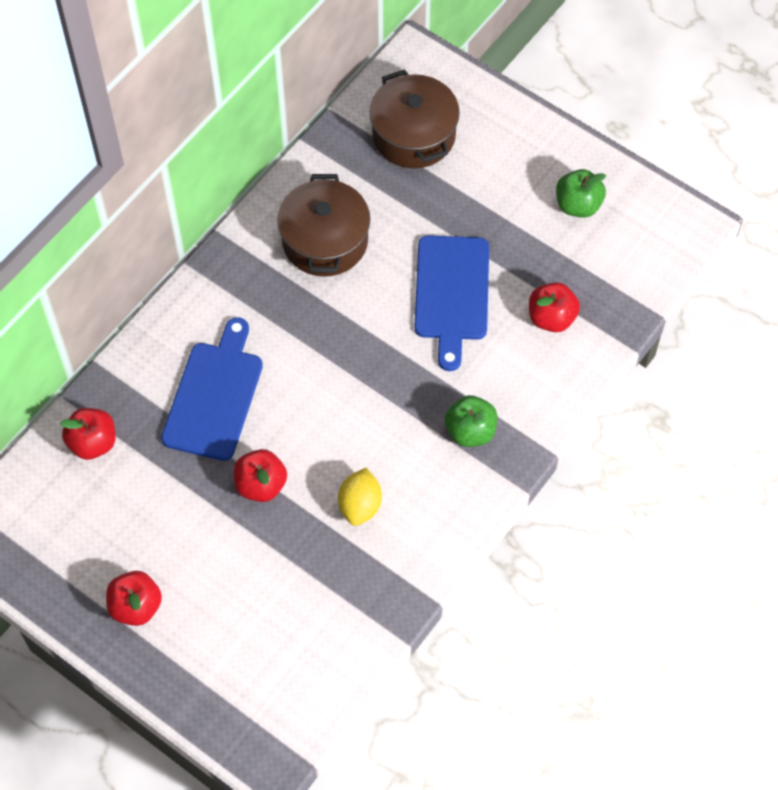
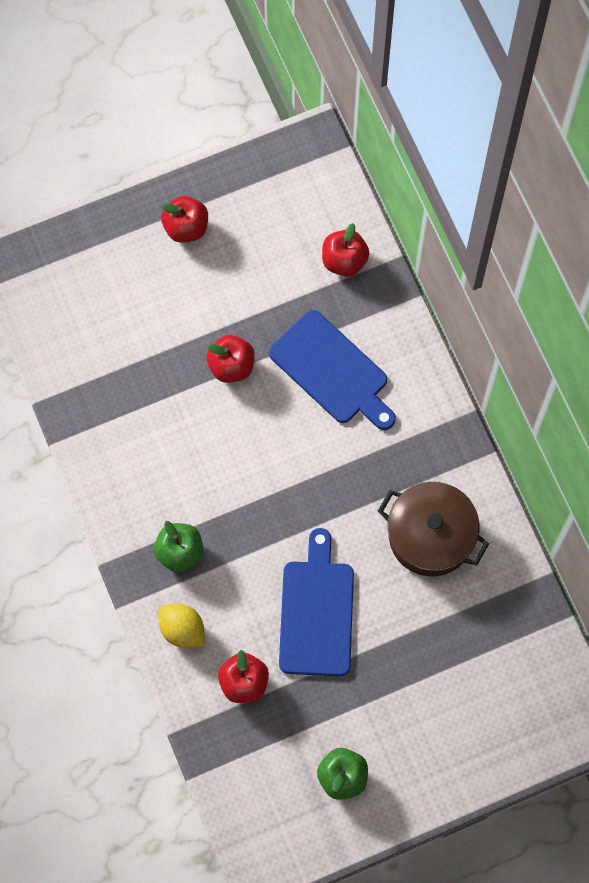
camera: 120 degrees right, 10 degrees up
(360, 505) = (168, 430): yellow lemon -> yellow lemon (182, 630)
(413, 135) = (500, 674): brown pot -> none
(451, 294) = (316, 612): blue cutting board -> blue cutting board turned 60 degrees clockwise

